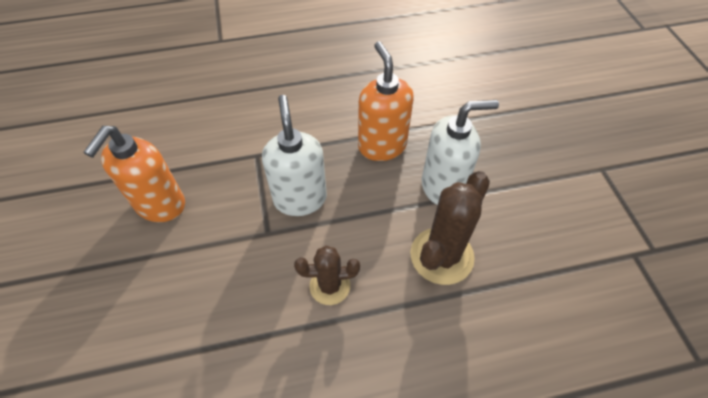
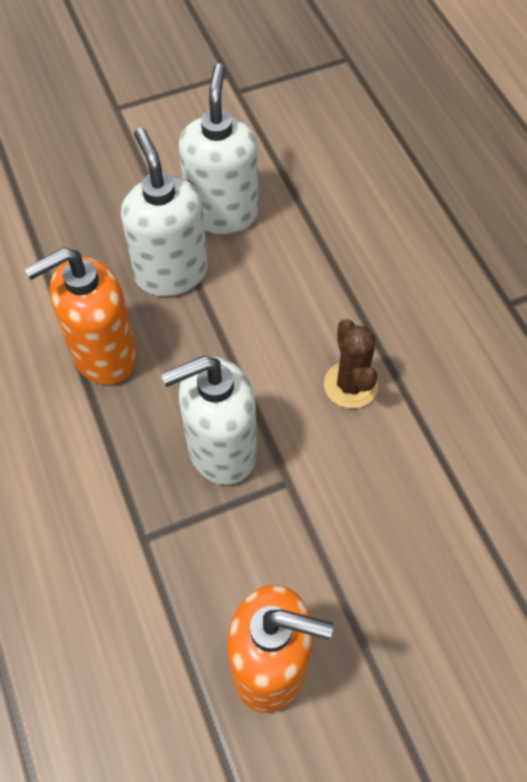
camera: 100 degrees left, 5 degrees up
(441, 256) = (279, 267): brown cactus -> none
(496, 225) = (222, 213): none -> white soap dispenser

